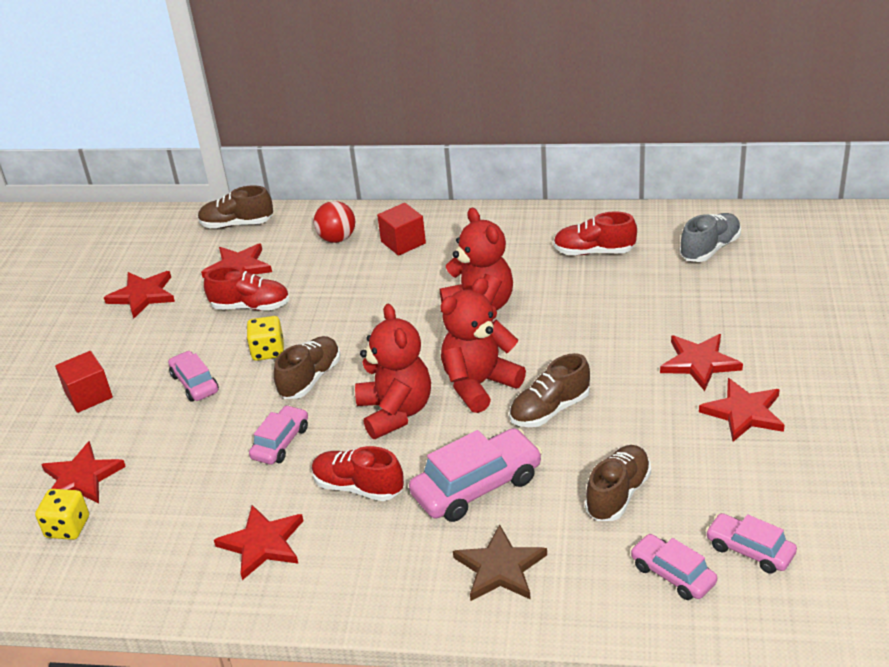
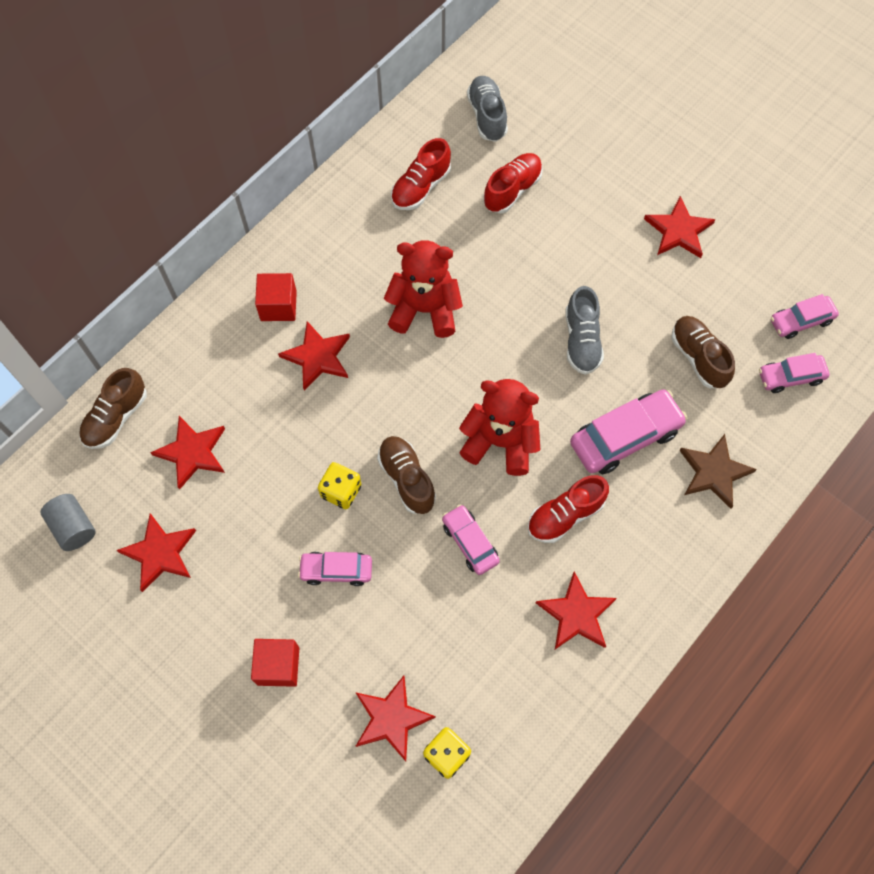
camera: 60 degrees left, 30 degrees up
(134, 251) = (73, 527): none -> grey cylinder
(251, 306) = (263, 472): red shoe -> red shoe (512, 190)
(337, 239) = (223, 351): red ball -> none
(477, 486) = (625, 437): pink car -> pink car turned 60 degrees clockwise
(479, 384) = (515, 367): red teddy bear -> none
(550, 410) = (581, 340): brown shoe -> grey shoe
(699, 363) = (608, 218): red star -> red star (317, 357)

